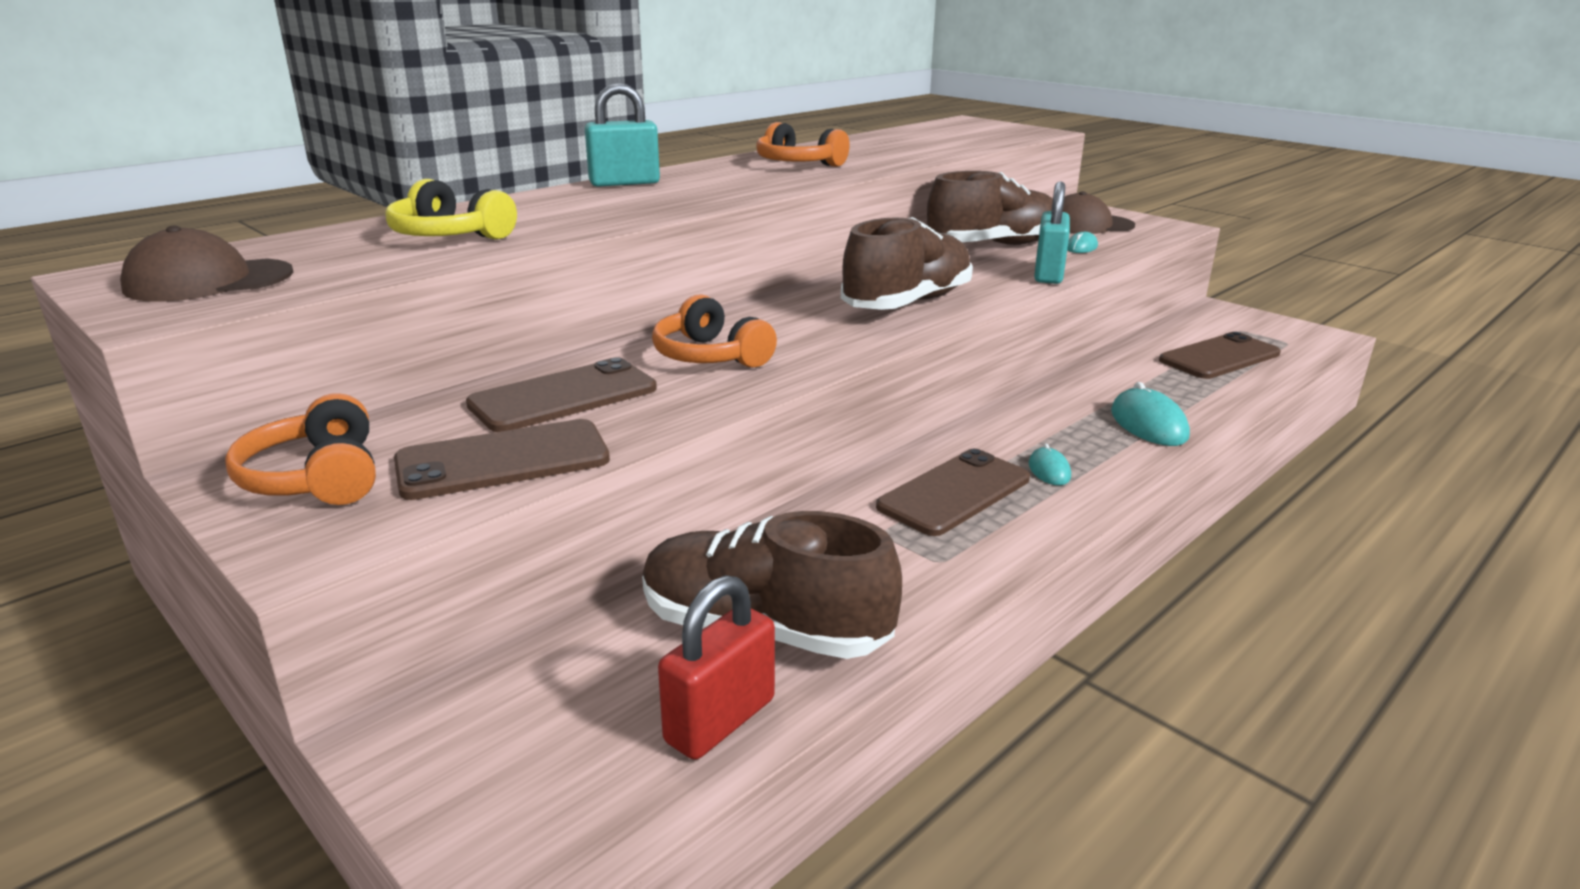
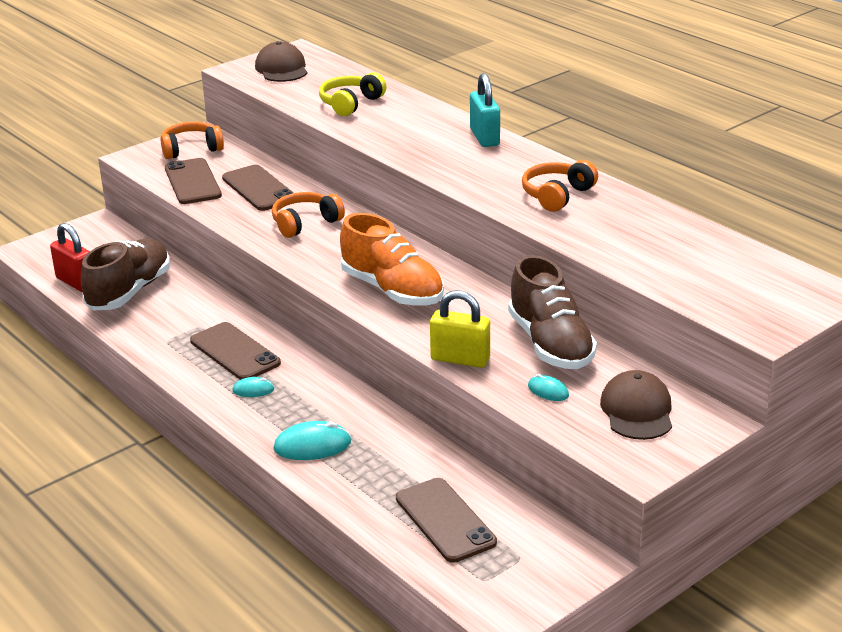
camera: 95 degrees right, 5 degrees up
(907, 303) = (392, 290): brown shoe -> orange shoe
(1048, 274) = (460, 359): turquoise padlock -> yellow padlock

